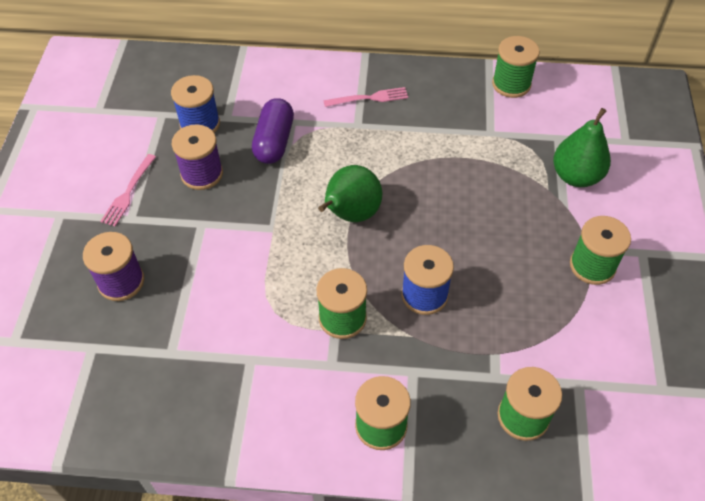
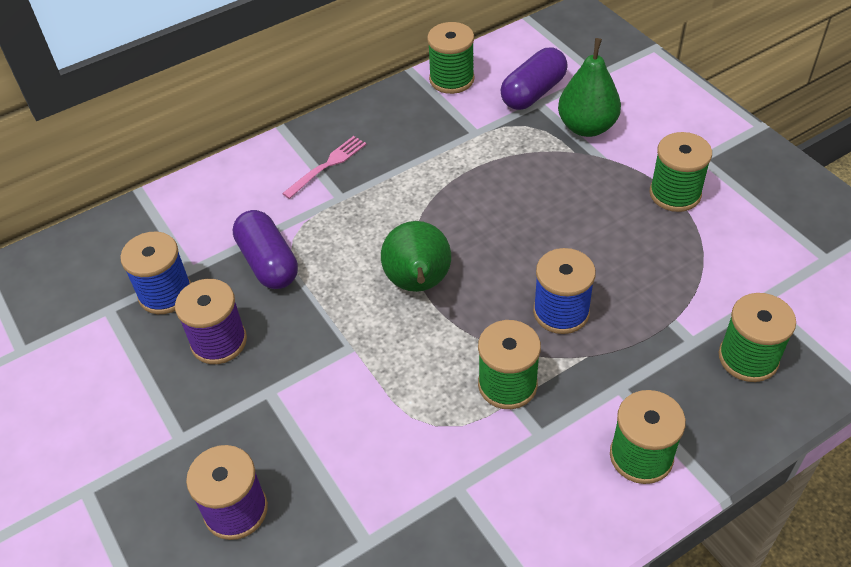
camera: 35 degrees left, 5 degrees down
(128, 193) = (150, 414): pink fork -> none
(561, 127) = (533, 92): none -> purple capsule

